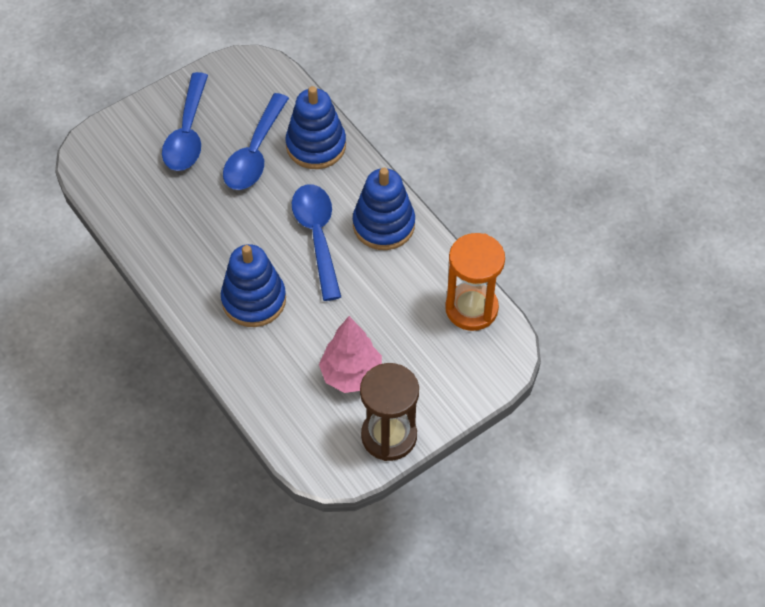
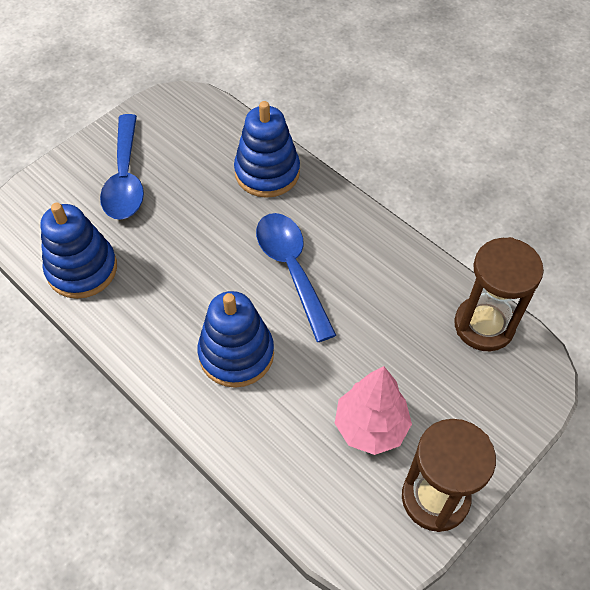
camera: 10 degrees left, 0 degrees up
(255, 153) = (203, 189): blue spoon -> none
(383, 225) = (361, 246): blue stacking toy -> blue stacking toy (82, 269)
(471, 308) = (484, 325): orange hourglass -> brown hourglass

